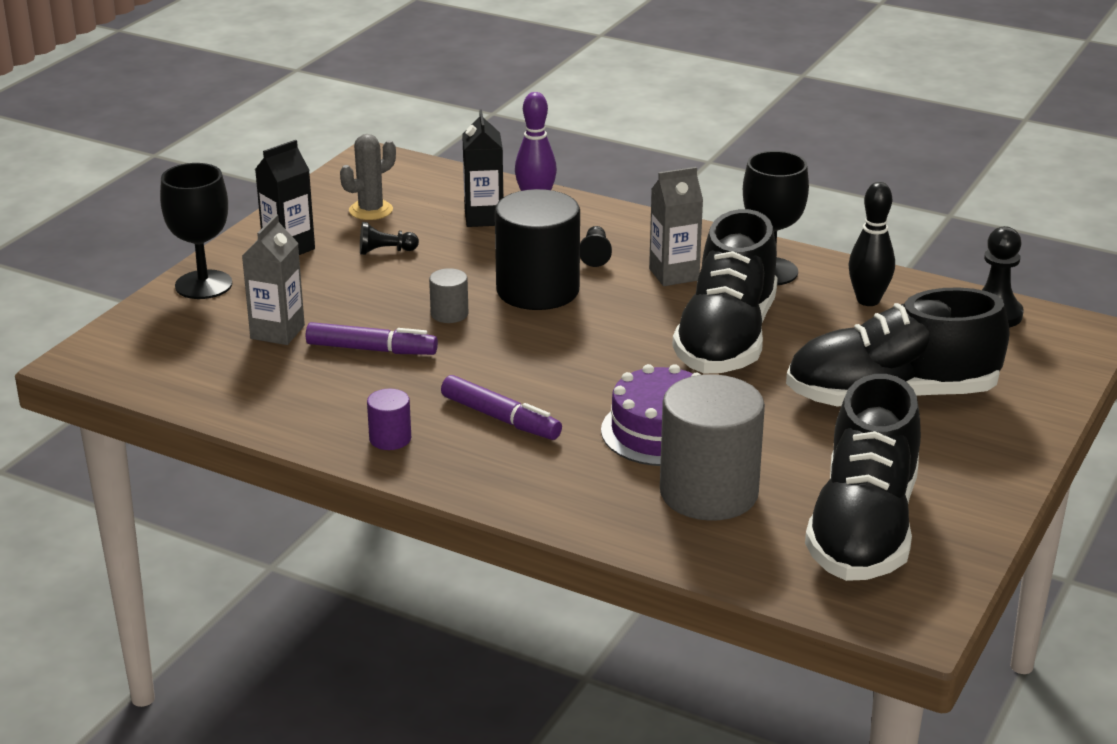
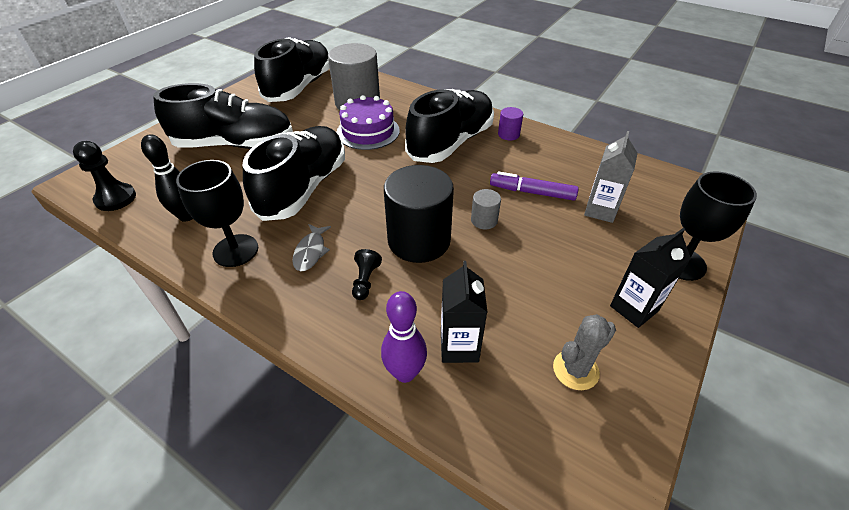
camera: 175 degrees left, 15 degrees up
(385, 251) = (545, 298): black pawn -> none
(500, 418) = (451, 142): purple marker -> black shoe
(674, 274) = (310, 252): grey carton -> grey fish

